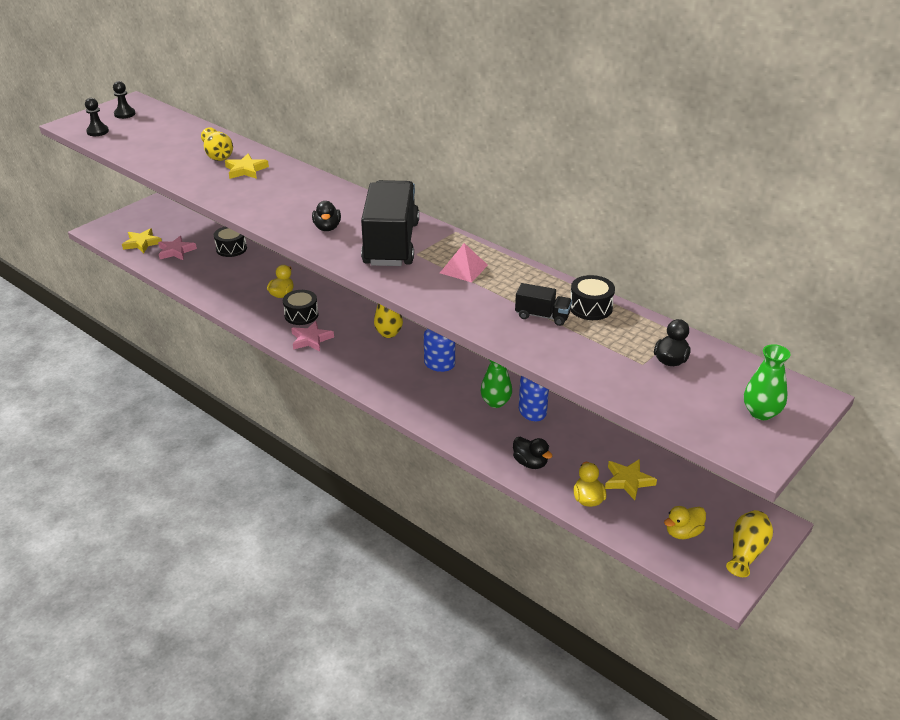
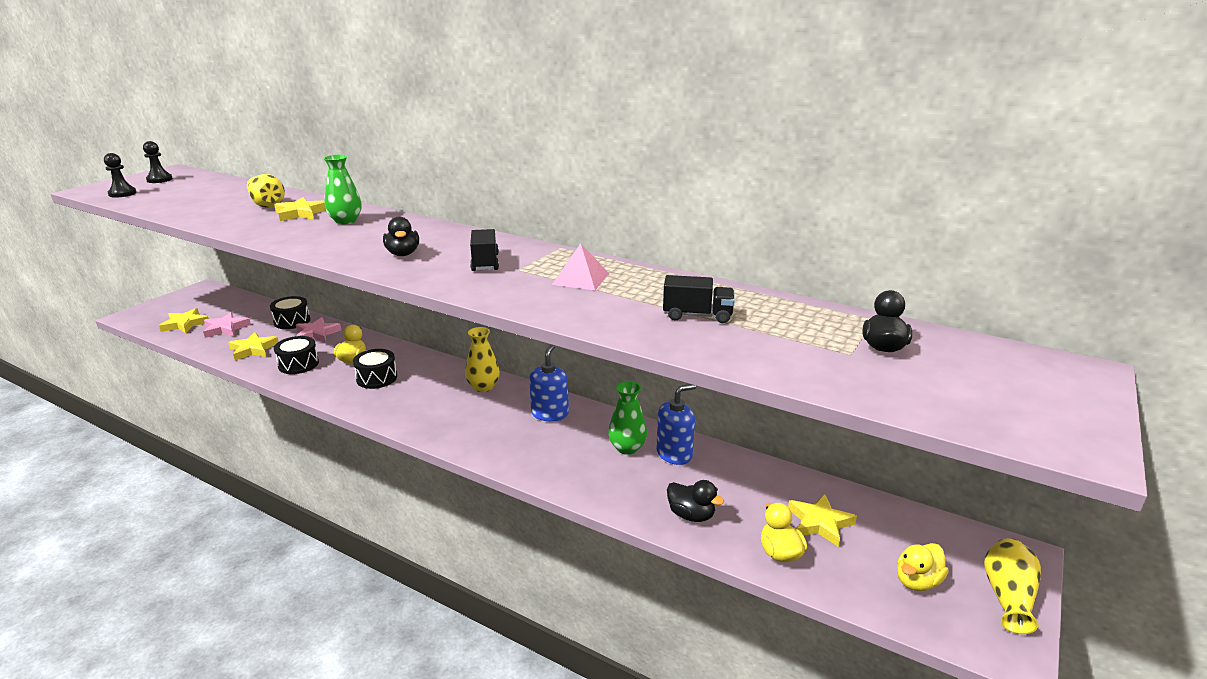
camera: 10 degrees left, 10 degrees down
(200, 275) = (253, 349): none -> yellow star
(311, 339) = (390, 402): pink star -> pink star (317, 333)
(391, 244) = (485, 263): black truck -> black truck, size x0.44
(590, 307) = (752, 303): black drum -> black drum (298, 364)
(761, 412) = (1039, 393): green vase -> green vase (346, 221)

